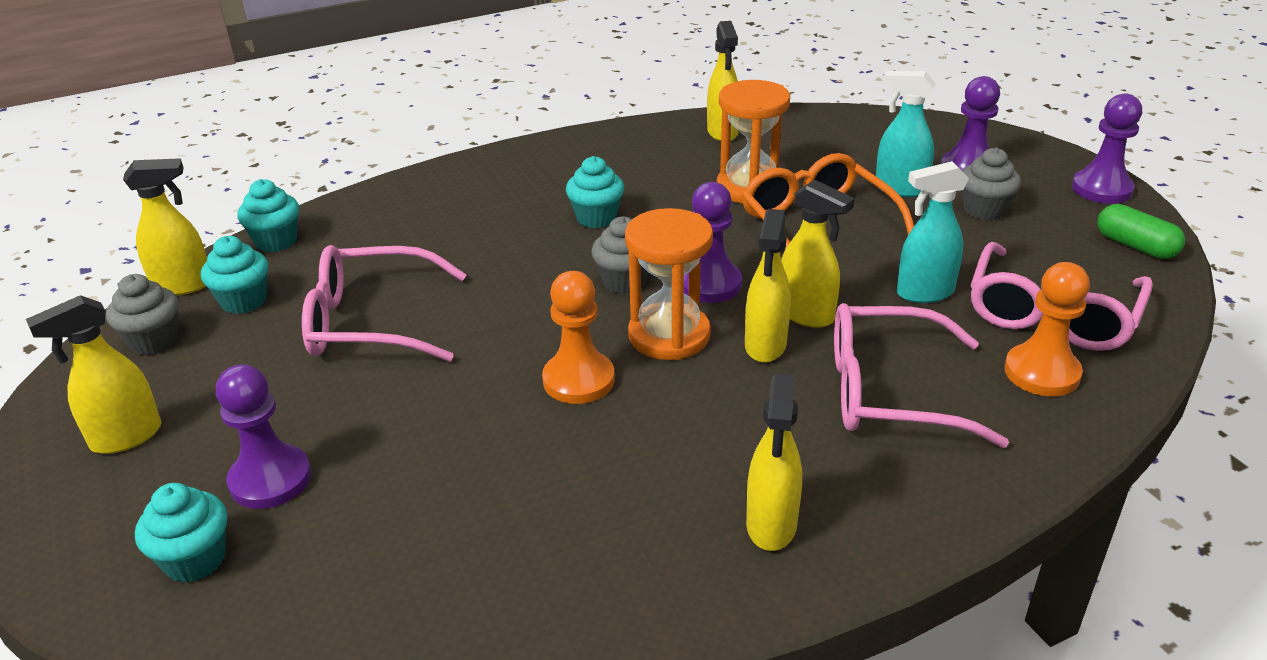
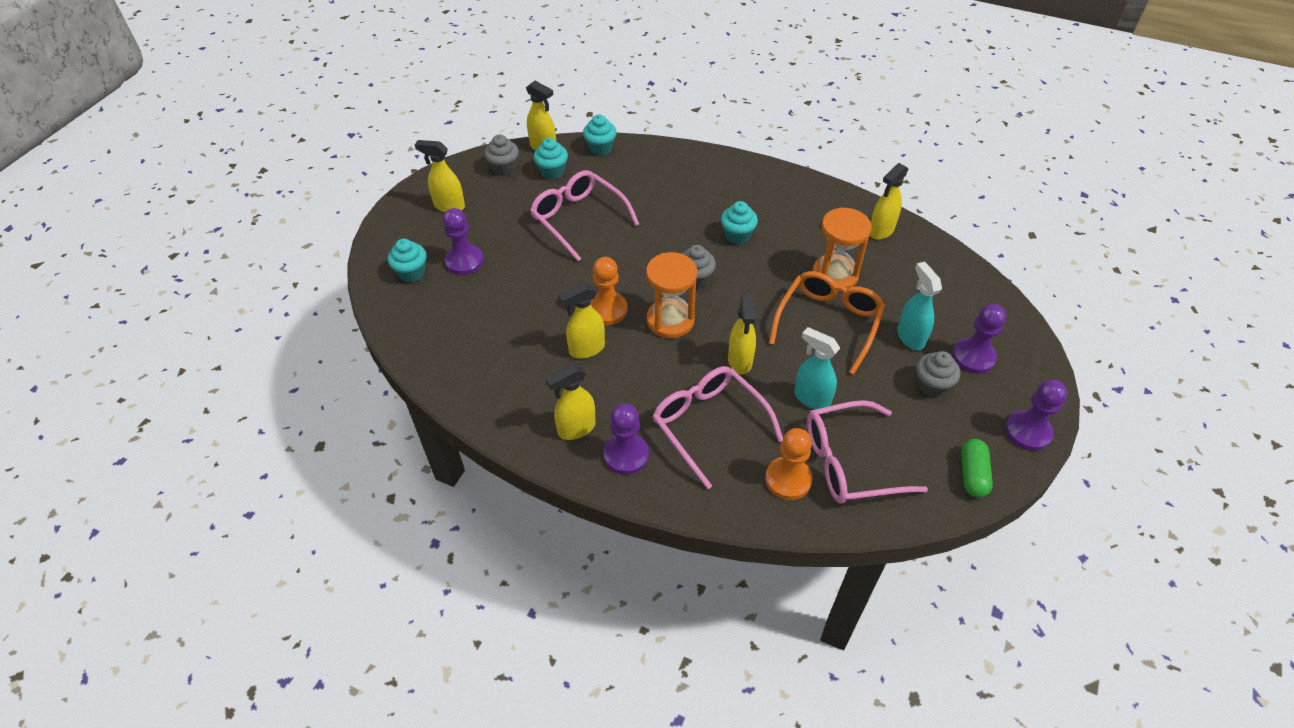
camera: 50 degrees right, 15 degrees up
(709, 284) = (727, 310): purple pawn -> purple pawn (626, 455)
(765, 346) = (698, 359): yellow spray bottle -> yellow spray bottle (586, 349)

